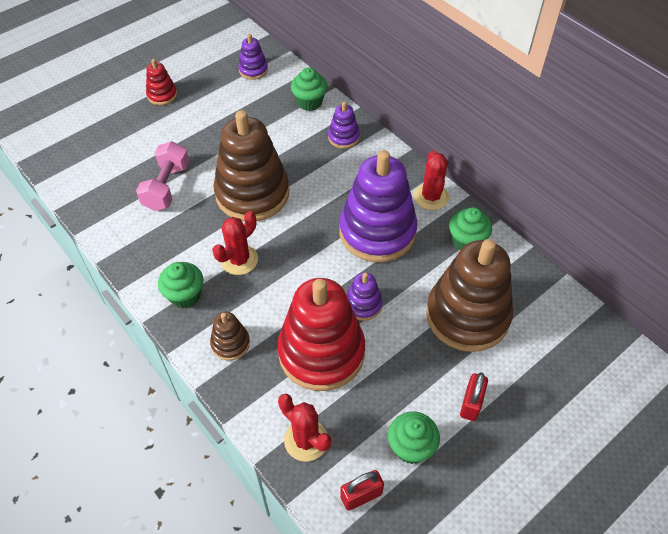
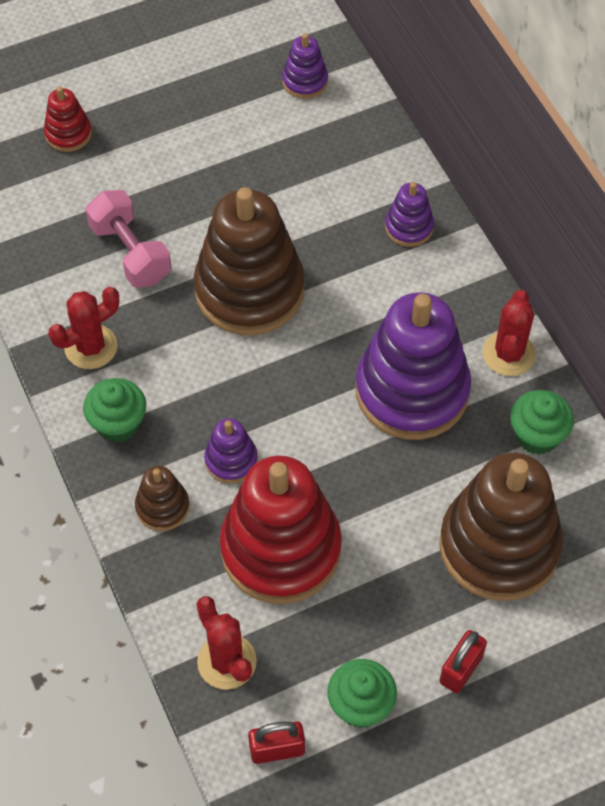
camera: 15 degrees right, 5 degrees up
(162, 95) = (158, 97): red stacking toy -> red stacking toy (68, 134)
(166, 187) = (130, 253): pink dumbbell -> pink dumbbell turned 60 degrees counterclockwise
(239, 260) = (205, 389): red cactus -> red cactus (91, 347)
(309, 102) = (375, 156): green cupcake -> none
(363, 305) = (358, 495): purple stacking toy -> purple stacking toy (231, 460)

